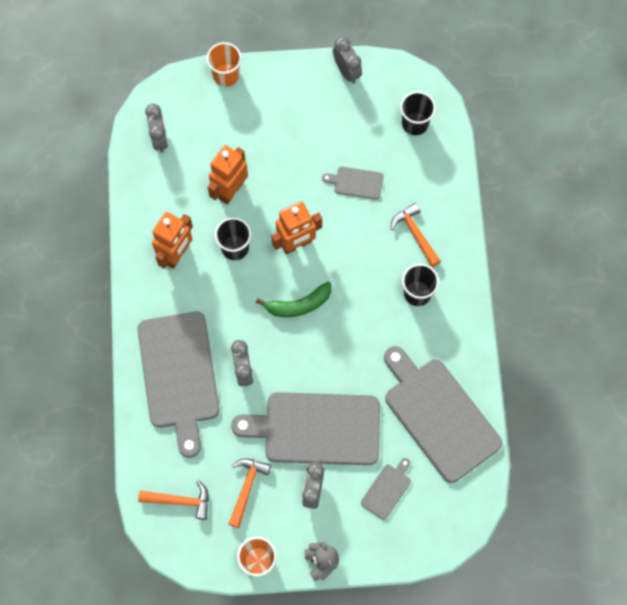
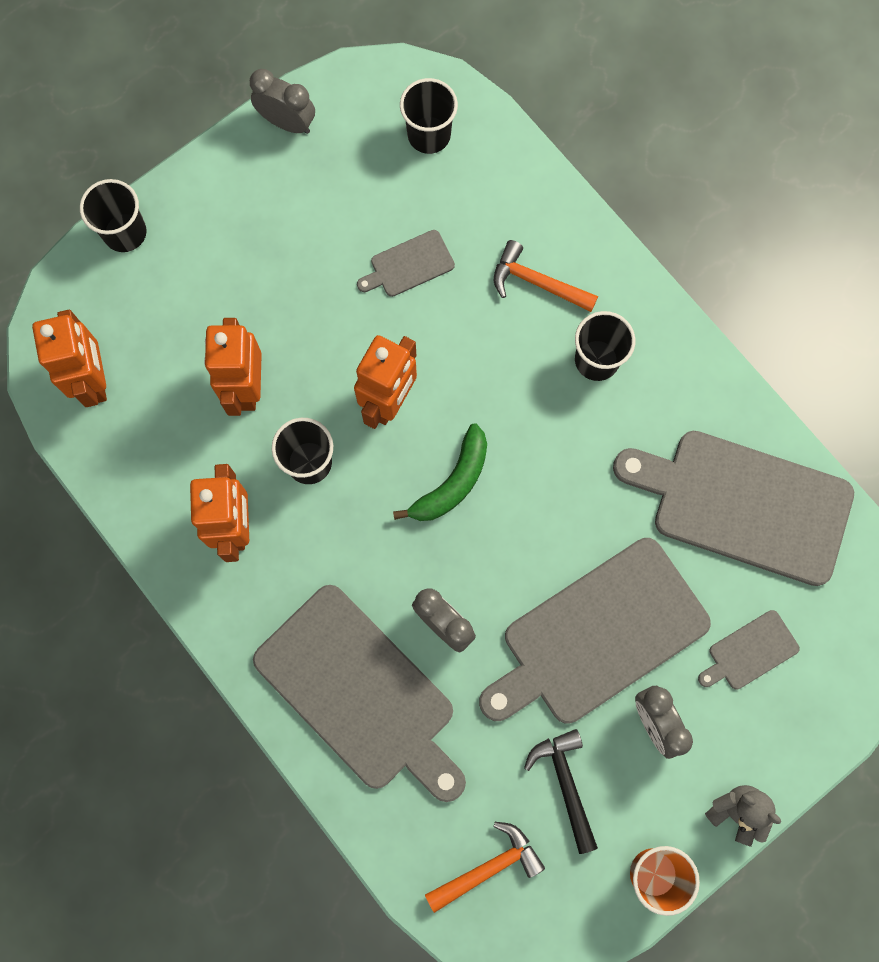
camera: 35 degrees left, 5 degrees up
(159, 138) = (94, 380): grey clock -> orange robot
(226, 75) = (125, 232): orange cup -> black cup
(247, 488) = (565, 783): orange hammer -> black hammer
(387, 489) = (750, 652): grey cutting board -> grey cutting board turned 120 degrees counterclockwise

